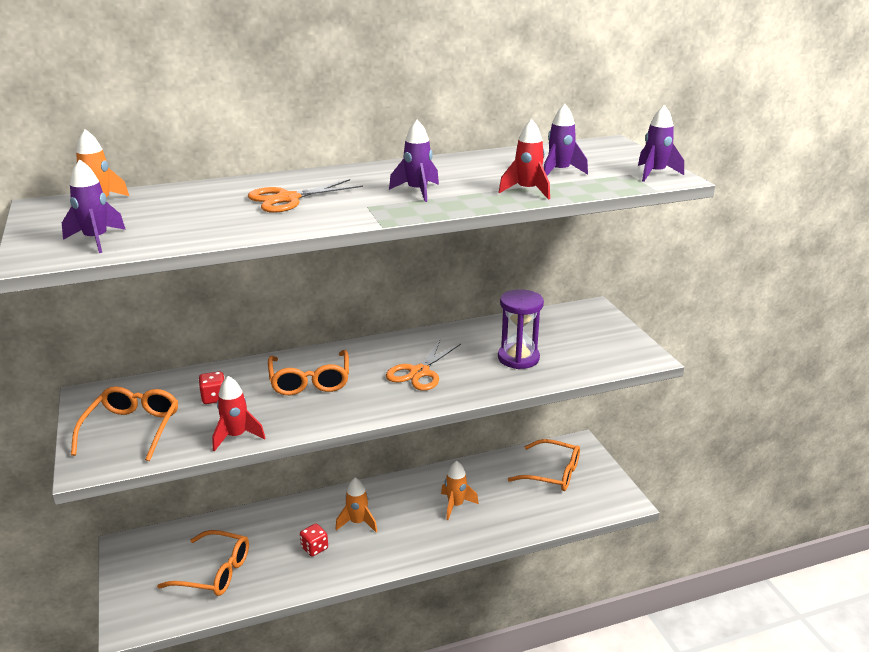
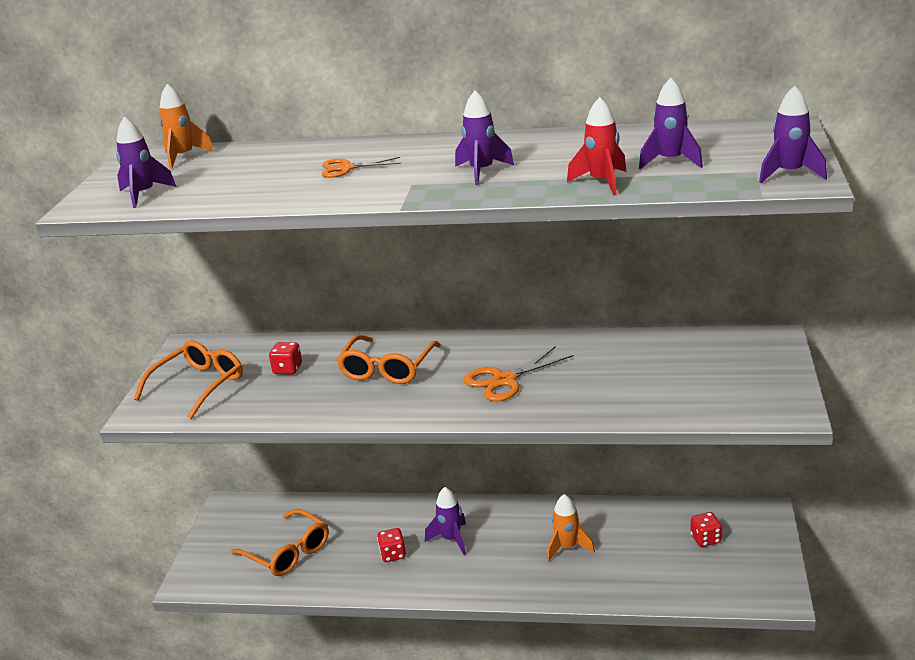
camera: 30 degrees right, 0 degrees up
(236, 436) = (279, 412): red rocket -> none
(288, 199) = (346, 168): orange scissors -> orange scissors, size x0.66
(358, 522) = (451, 539): orange rocket -> purple rocket
(518, 358) = (628, 384): purple hourglass -> none
(552, 473) = (705, 539): orange glasses -> red dice

